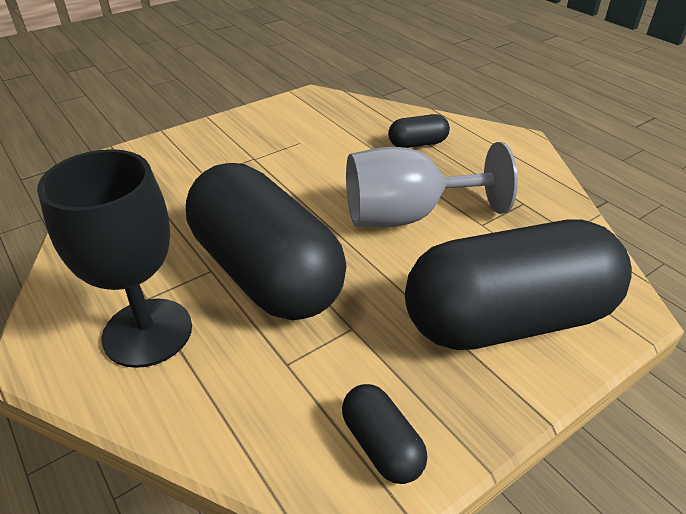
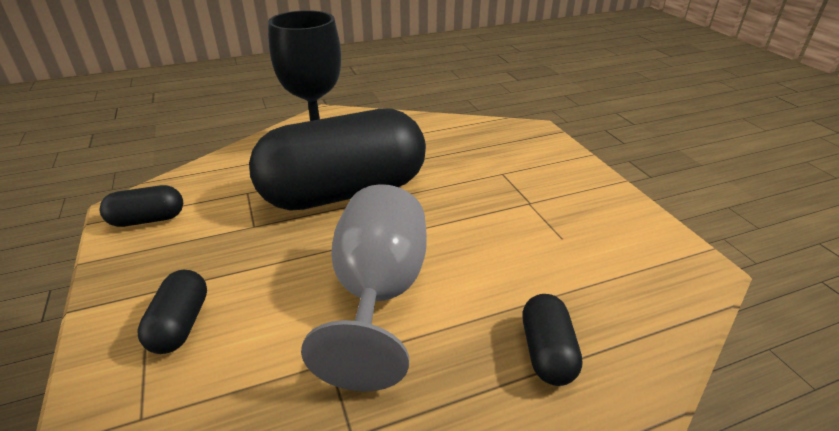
camera: 105 degrees right, 5 degrees down
(507, 319) = (180, 324): black capsule -> black capsule, size x0.41

